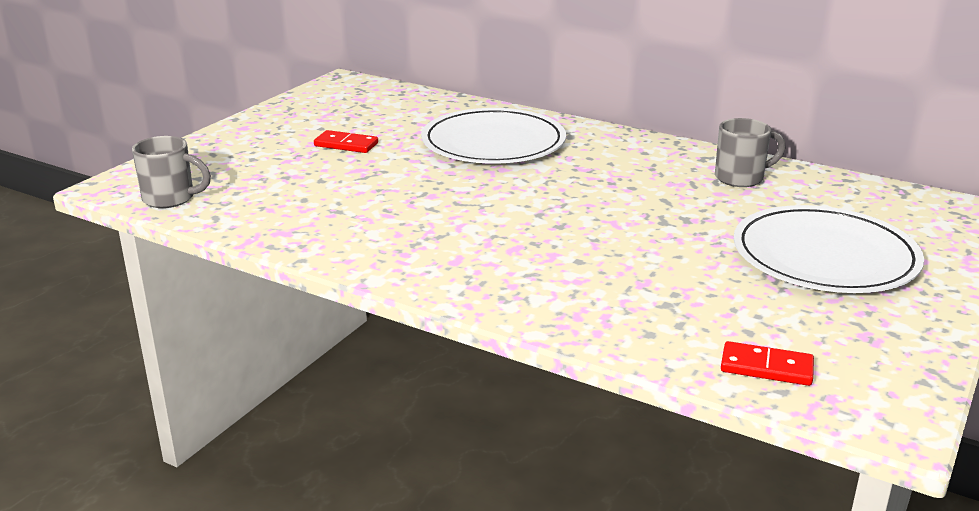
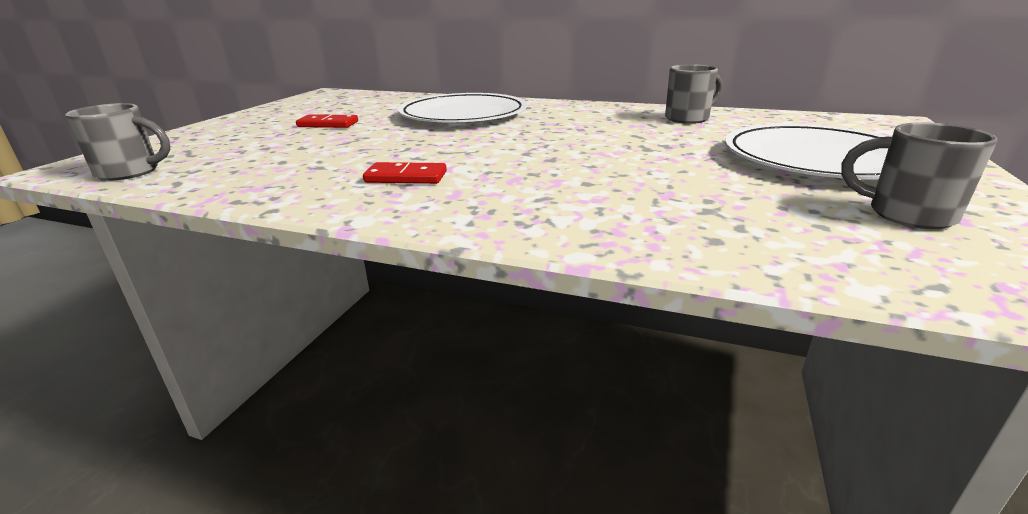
camera: 10 degrees left, 0 degrees up
(766, 367) = (886, 261): red domino -> red domino (406, 177)
(833, 330) = (907, 214): none -> grey mug

